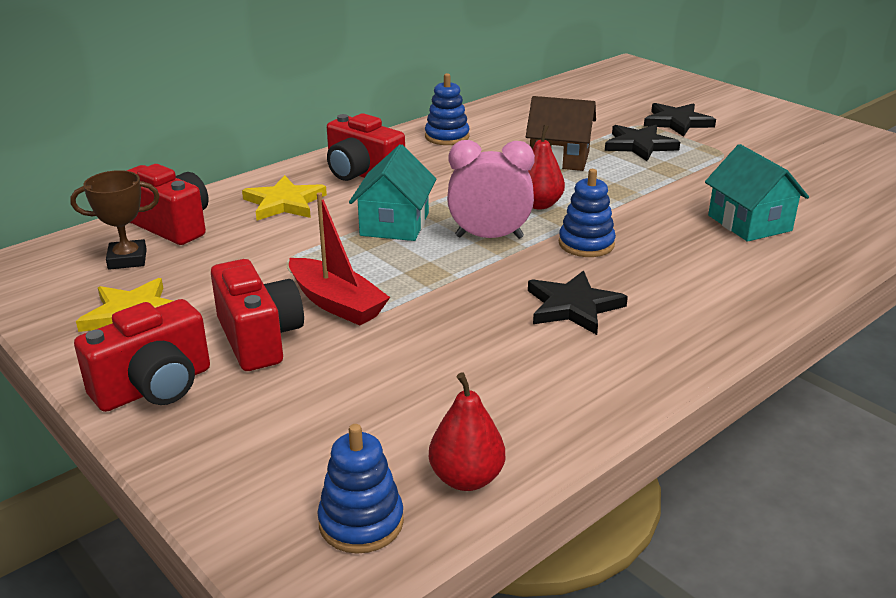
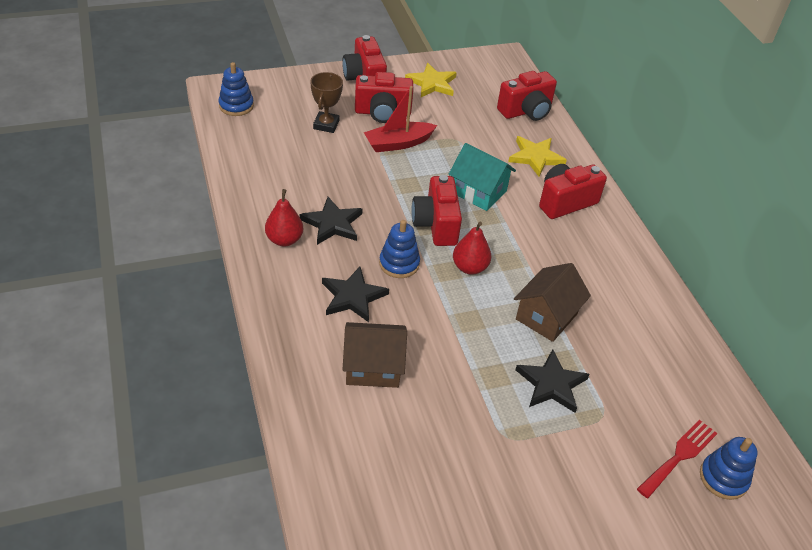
camera: 110 degrees right, 15 degrees up
(127, 259) = (492, 91): brown trophy -> brown trophy (326, 125)
(447, 137) = (621, 269): blue stacking toy -> blue stacking toy (723, 478)
(466, 478) = (235, 137): red pear -> red pear (284, 240)
(489, 237) = (436, 224): pink clock -> red camera
(639, 98) = (679, 456): none -> red fork
(677, 122) = (597, 447): black star -> black star (353, 296)
(749, 223) = (373, 367): turquoise house -> brown house

